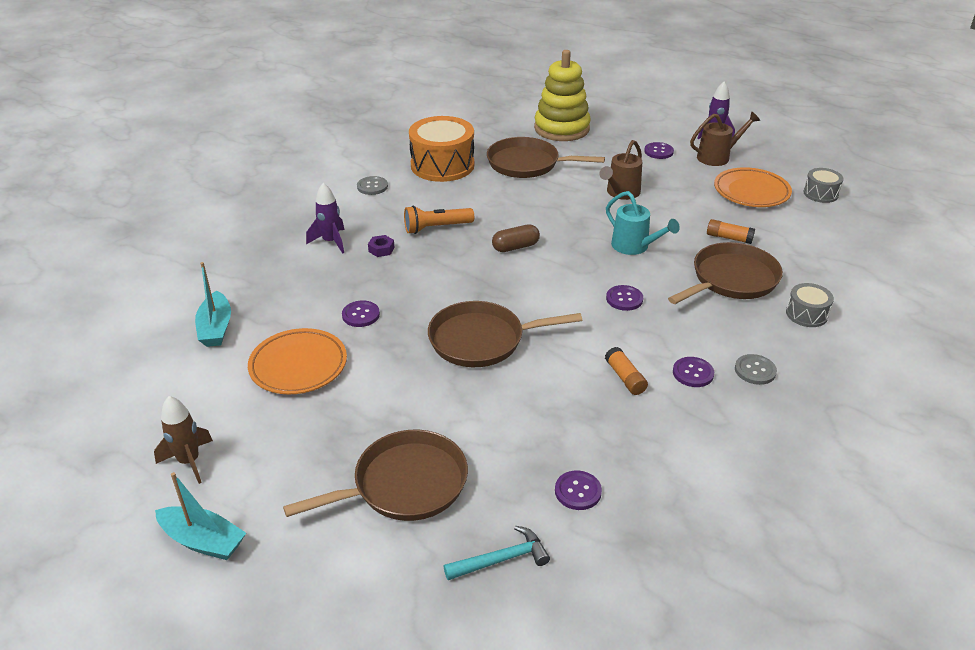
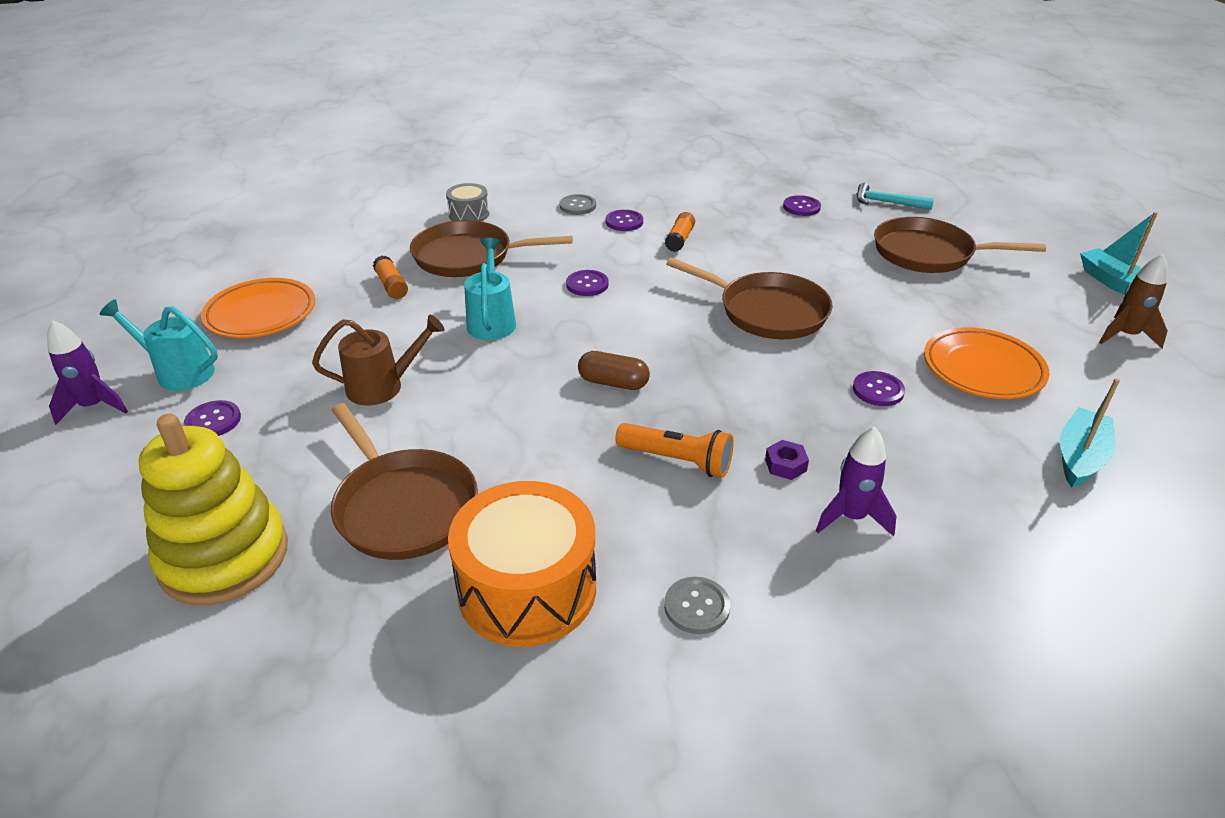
camera: 140 degrees left, 0 degrees up
(718, 157) = (178, 372): brown watering can -> turquoise watering can
(820, 194) = (212, 279): grey drum -> none

